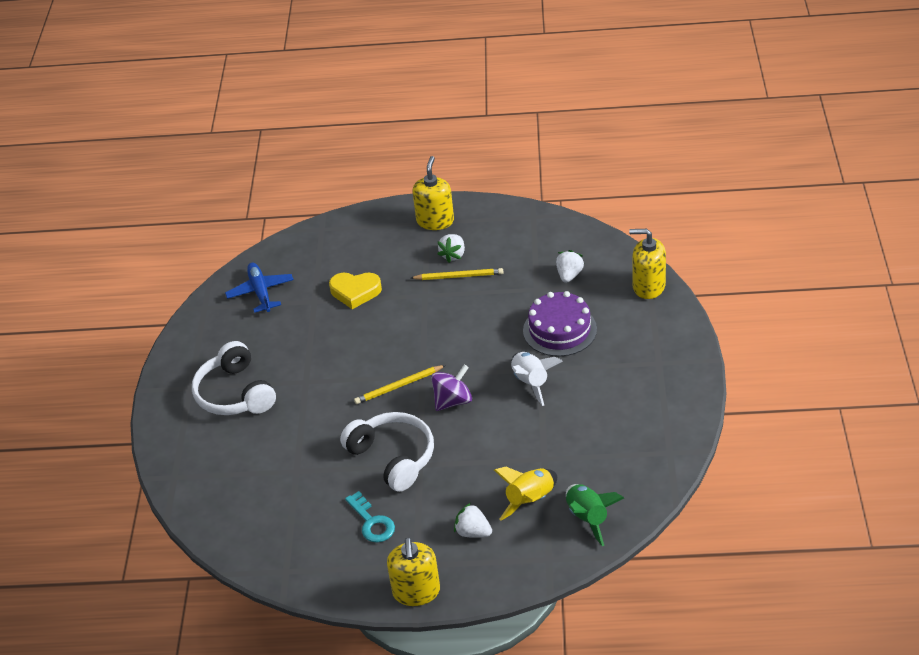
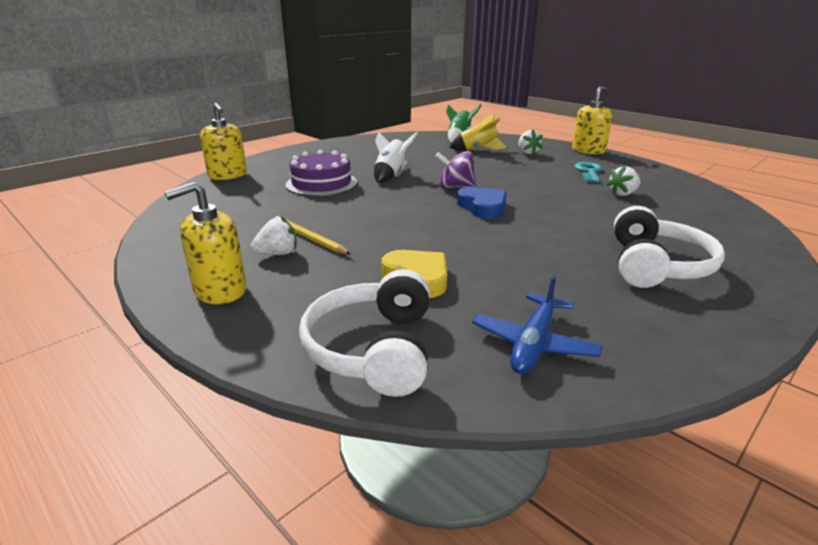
camera: 140 degrees left, 15 degrees down
(393, 457) = (538, 184): white headphones -> white headphones (373, 349)
(399, 386) = (482, 207): yellow pencil -> blue heart
(569, 275) = (246, 200): white strawberry -> white strawberry (622, 194)

